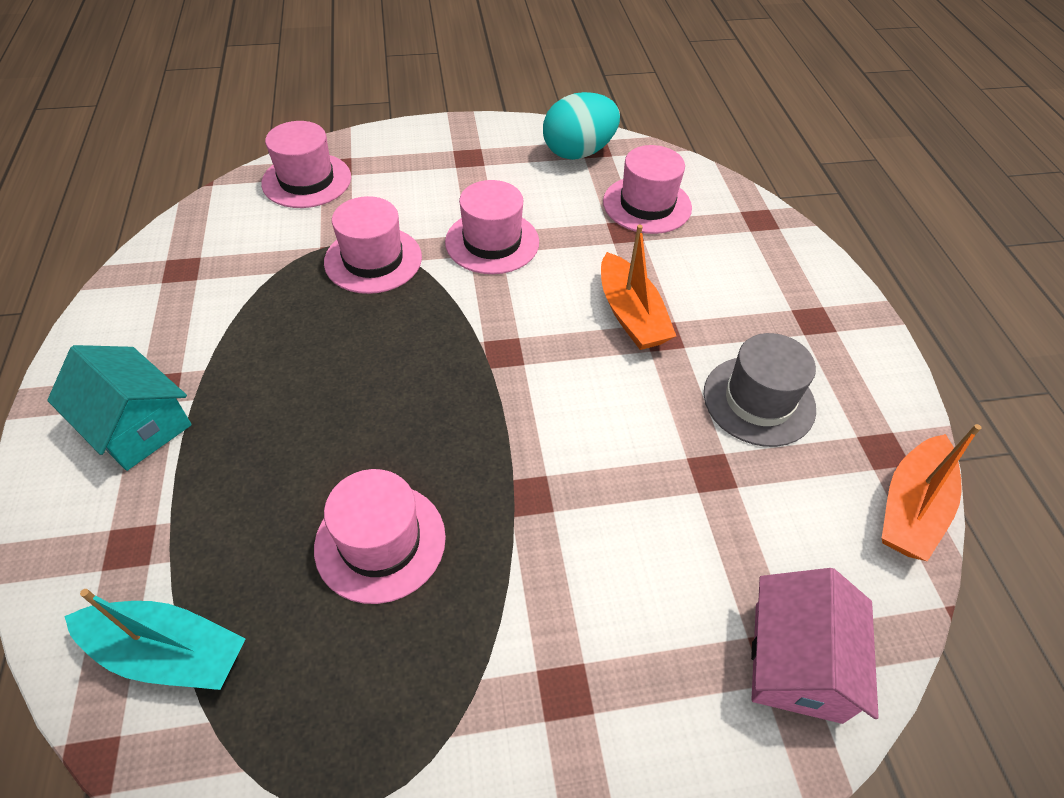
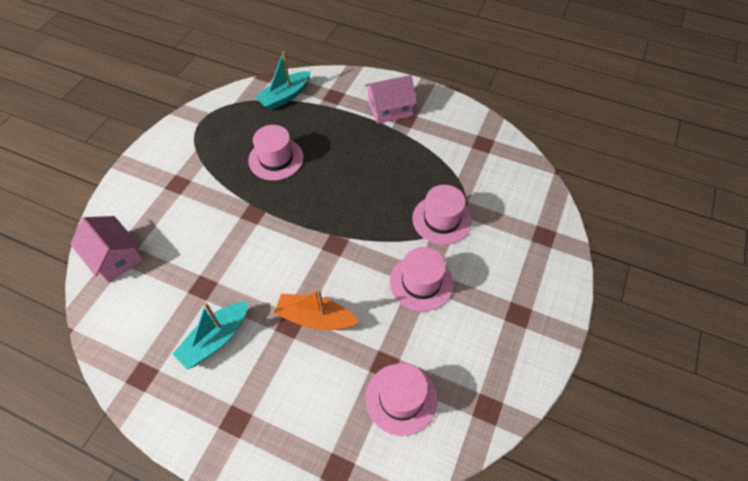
camera: 125 degrees right, 5 degrees up
(136, 425) = (390, 109): turquoise house -> pink house
(307, 180) = (535, 216): pink hat -> none
(578, 152) = (488, 392): turquoise egg -> none
(758, 400) = (216, 339): grey hat -> turquoise boat
(911, 508) = (111, 358): orange boat -> none

